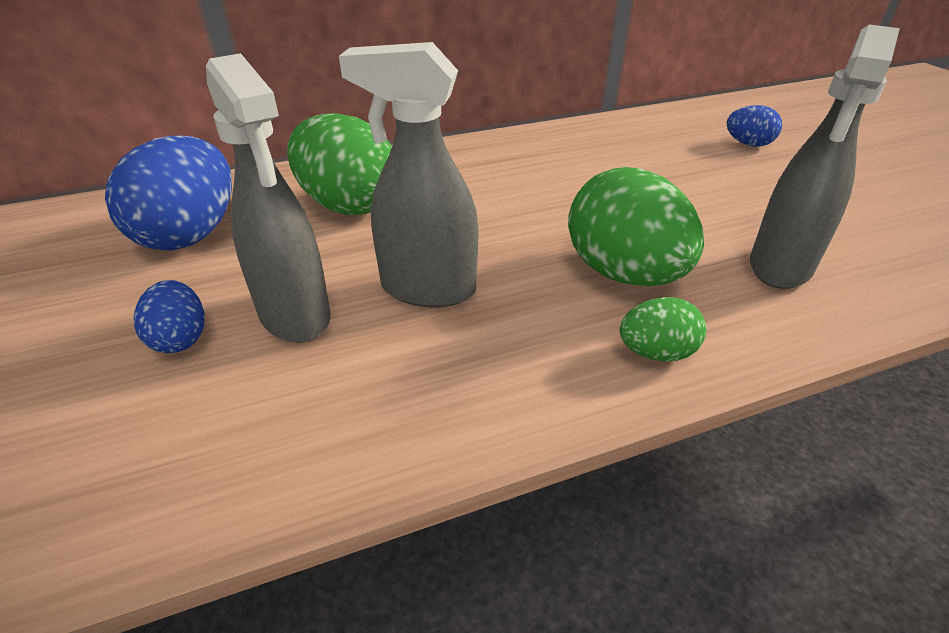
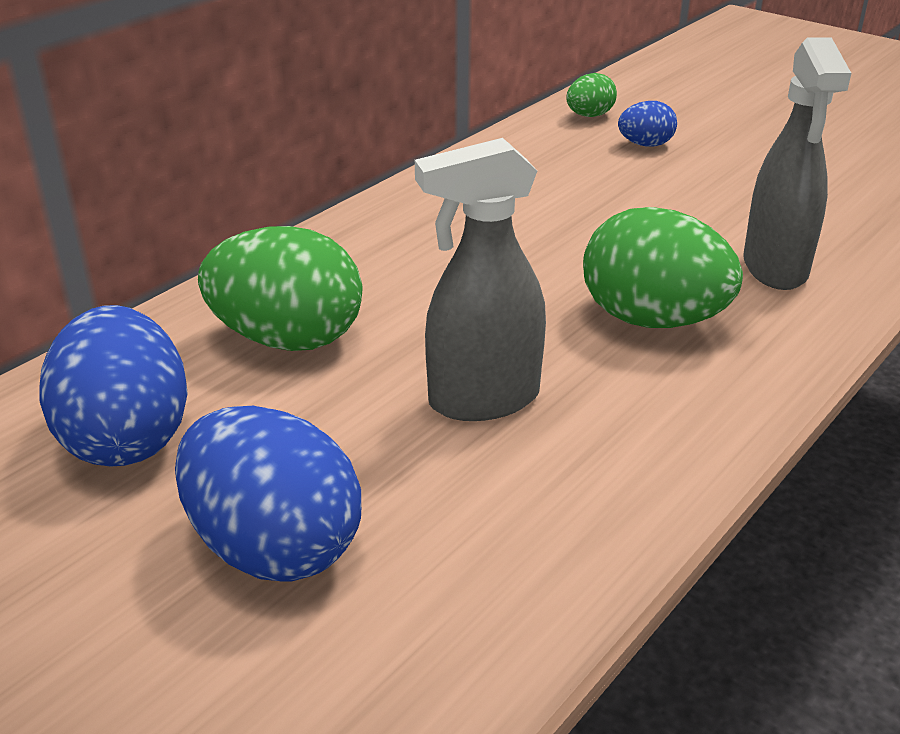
camera: 30 degrees left, 5 degrees down
(180, 339) = (274, 547): blue egg -> blue egg, size x1.98
(295, 315) = (374, 476): grey spray bottle -> none
(656, 353) = (743, 382): green egg -> green egg (589, 116)

